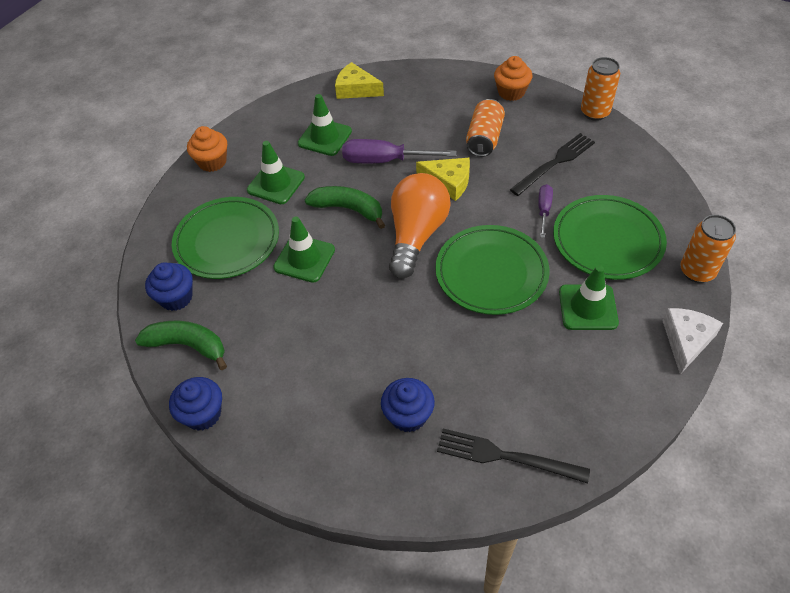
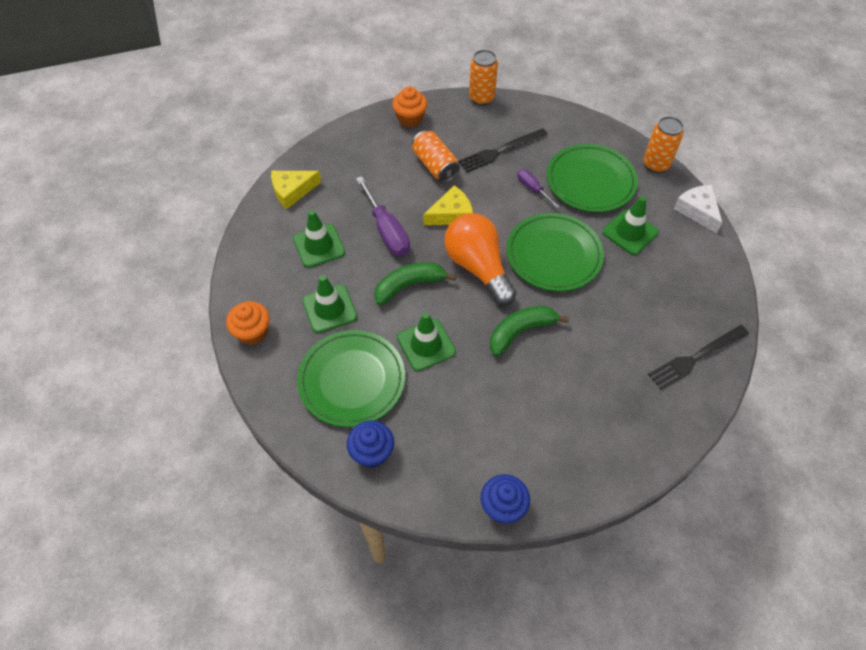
camera: 50 degrees left, 5 degrees up
(188, 346) = (429, 475): green banana -> green banana (521, 331)
(384, 161) = (387, 231): purple screwdriver -> purple screwdriver turned 75 degrees counterclockwise
(408, 415) = (620, 384): blue cupcake -> none
(555, 163) = (500, 151): black fork -> black fork turned 120 degrees counterclockwise

